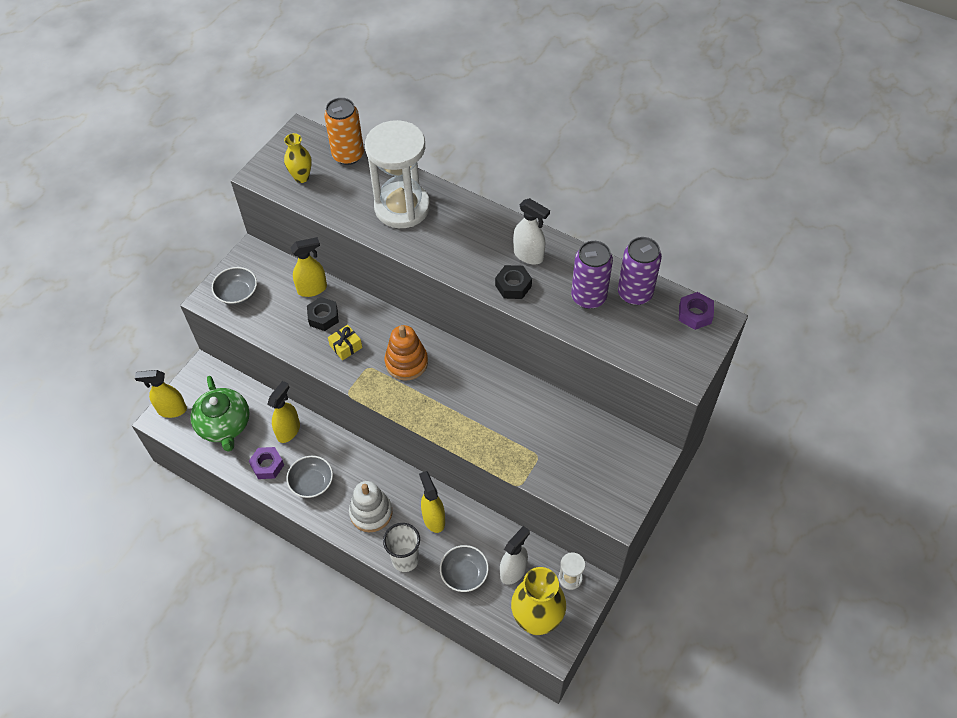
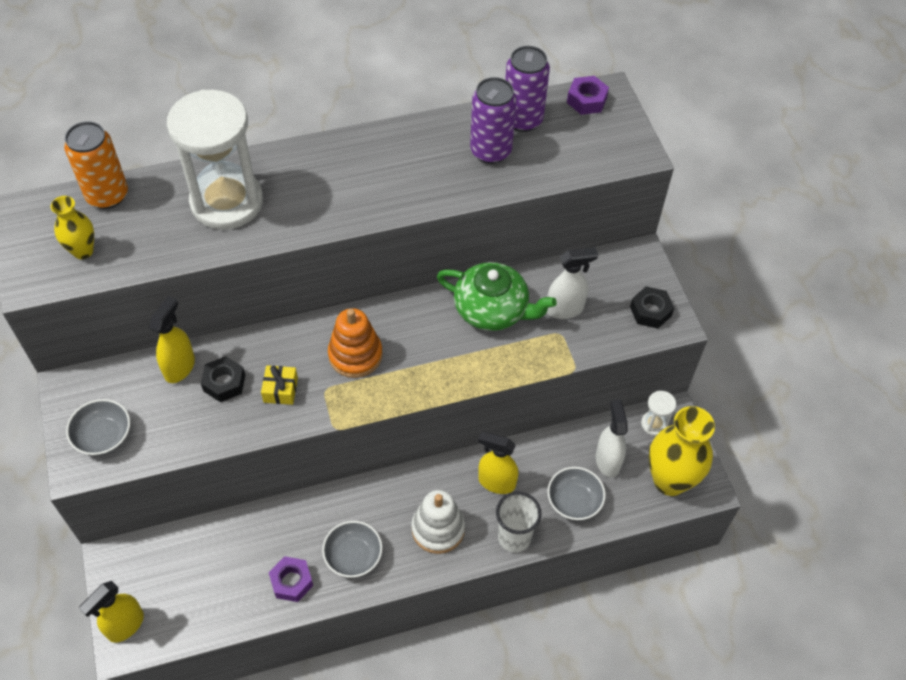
camera: 50 degrees left, 0 degrees up
(224, 425) = (201, 587): green teapot -> green teapot (492, 310)
(288, 430) = (273, 532): yellow spray bottle -> none
(513, 286) = (417, 190): black nut -> black nut (650, 311)
(529, 255) = (398, 155): white spray bottle -> white spray bottle (565, 309)

